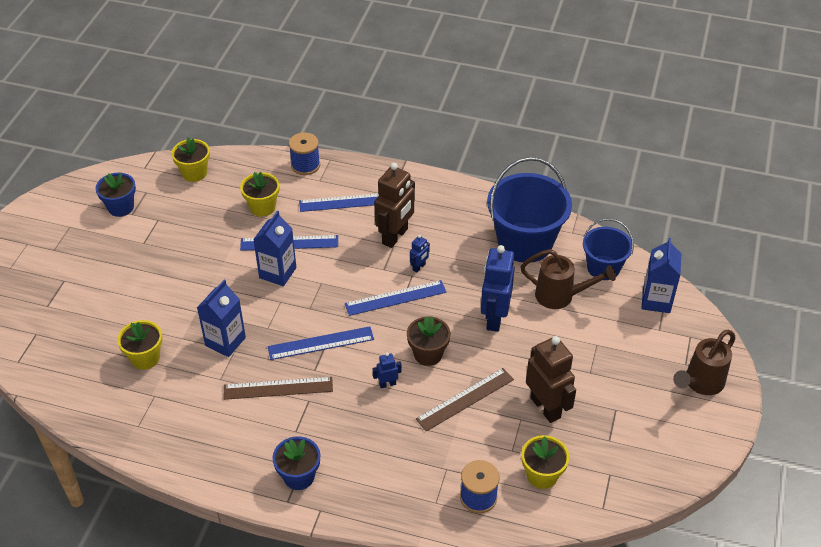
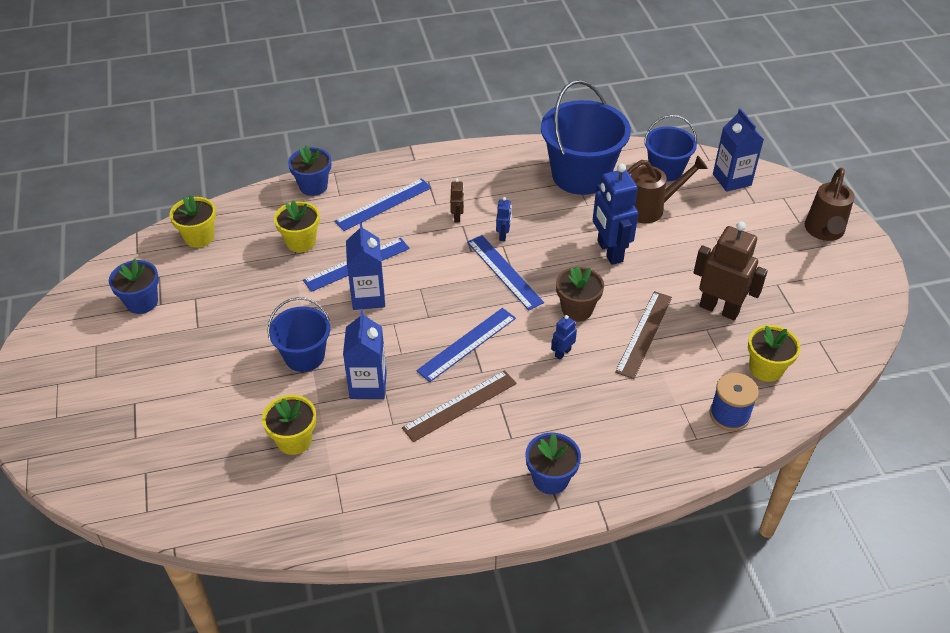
camera: 30 degrees left, 0 degrees up
(198, 298) = (304, 356): none -> blue bucket
(305, 165) = (313, 186): blue spool -> blue flower pot
(395, 236) = (457, 217): brown robot -> brown robot, size x0.46
(395, 298) = (504, 272): blue ruler -> blue ruler turned 75 degrees counterclockwise

